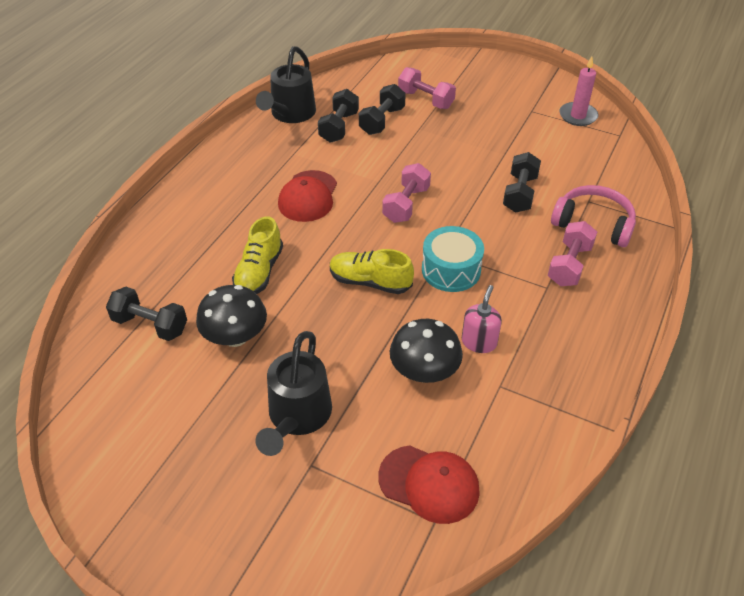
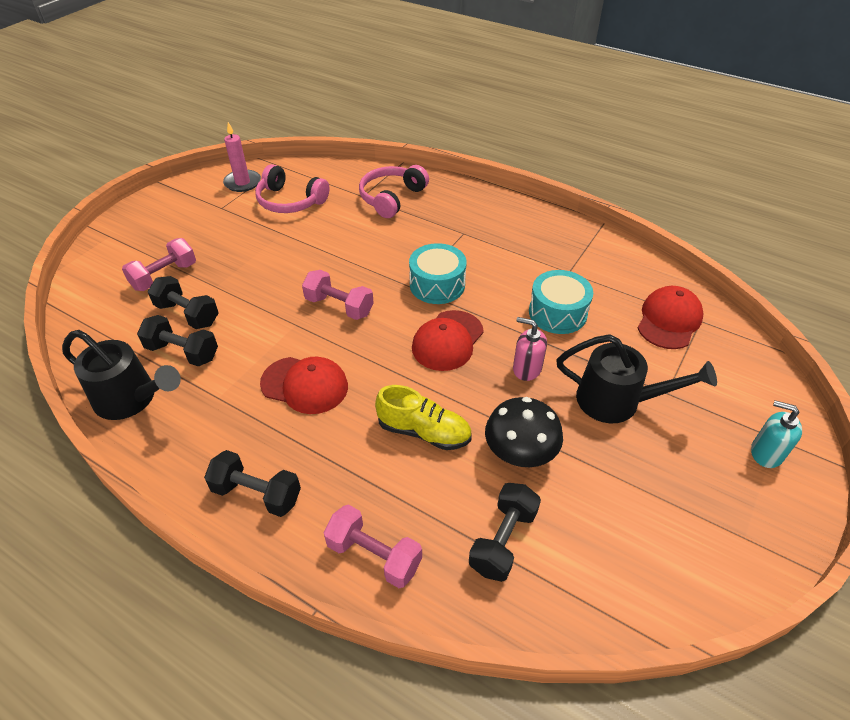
camera: 85 degrees left, 0 degrees up
(227, 550) = (766, 453): none -> turquoise soap dispenser
(370, 282) = (447, 340): yellow shoe -> red cap
(424, 371) = (557, 313): black mushroom -> turquoise drum
(479, 342) = (524, 278): pink soap dispenser -> pink soap dispenser (526, 369)
(520, 194) = (343, 231): black dumbbell -> black dumbbell (257, 493)
(558, 151) = (290, 201): none -> pink headphones
(569, 265) = (439, 218): pink dumbbell -> pink dumbbell (374, 555)

